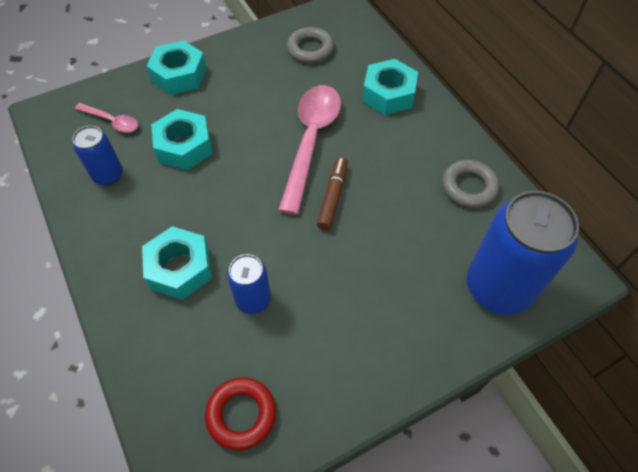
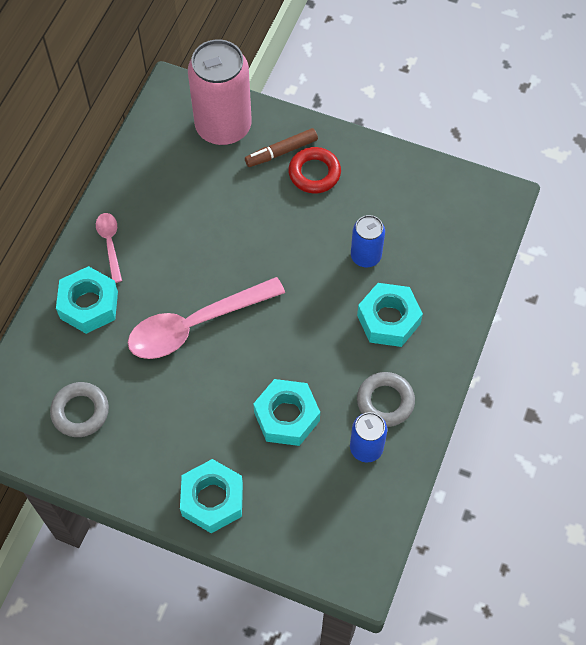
camera: 130 degrees left, 5 degrees up
(112, 121) = (315, 503): pink spoon -> pink spoon (110, 244)
(241, 414) = (439, 204): red ring -> red ring (314, 173)
(333, 197) = (237, 269): brown marker -> brown marker (281, 152)
(469, 187) = (148, 189): grey ring -> grey ring (385, 401)
(498, 287) = (223, 126): blue can -> pink can

